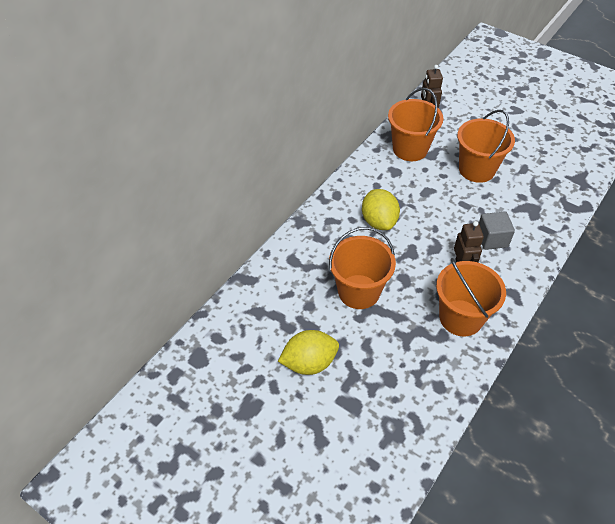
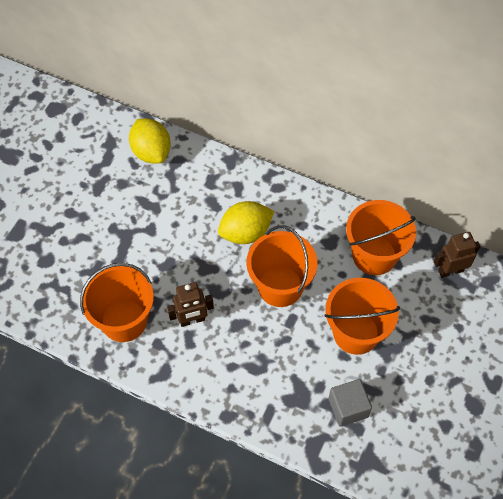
camera: 80 degrees right, 10 degrees up
(309, 363) = (57, 193): yellow lemon -> yellow lemon (151, 152)
(359, 291) = (145, 224): orange bucket -> orange bucket (280, 286)
(492, 239) = (241, 351): grey cube -> grey cube (348, 408)

